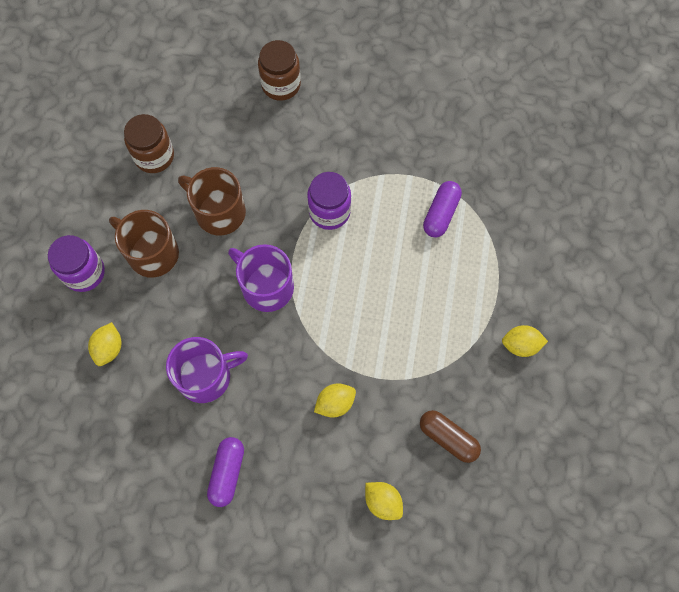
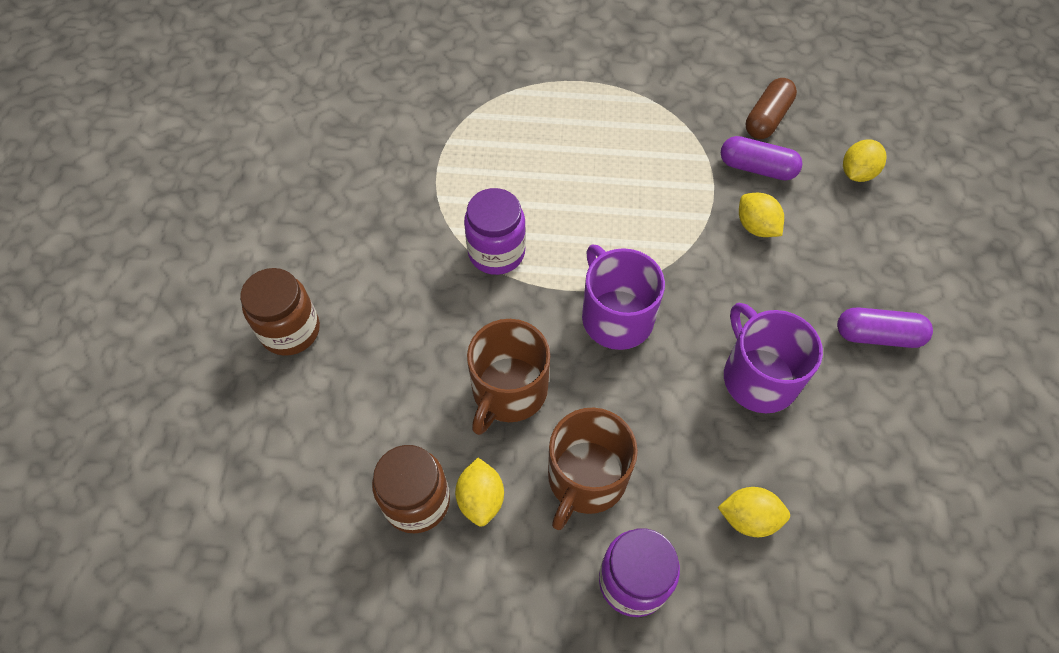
camera: 95 degrees left, 10 degrees down
(266, 287) = (616, 317): purple mug -> purple mug turned 120 degrees clockwise
(441, 213) = (490, 135): purple capsule -> purple capsule (757, 168)
(520, 345) = (645, 60): yellow lemon -> yellow lemon (481, 499)

